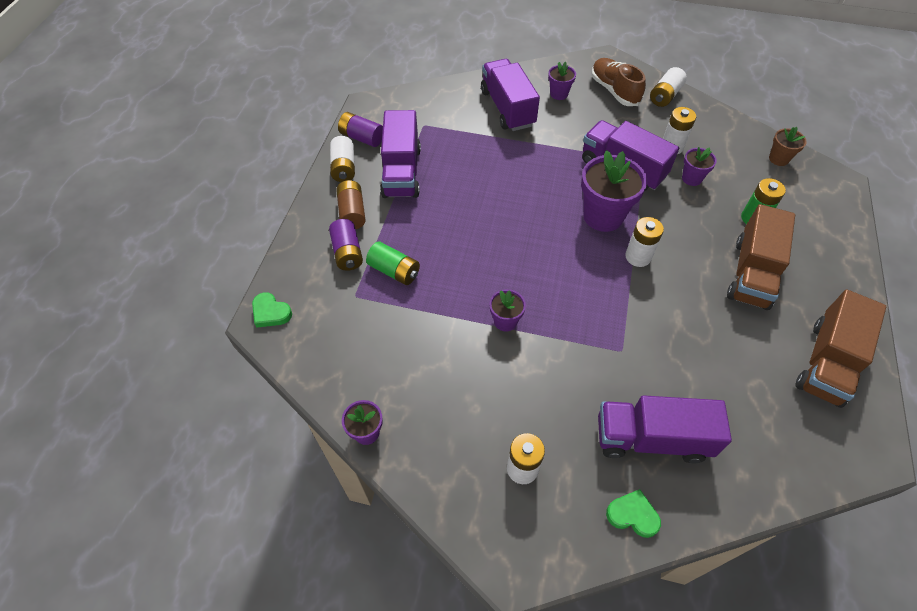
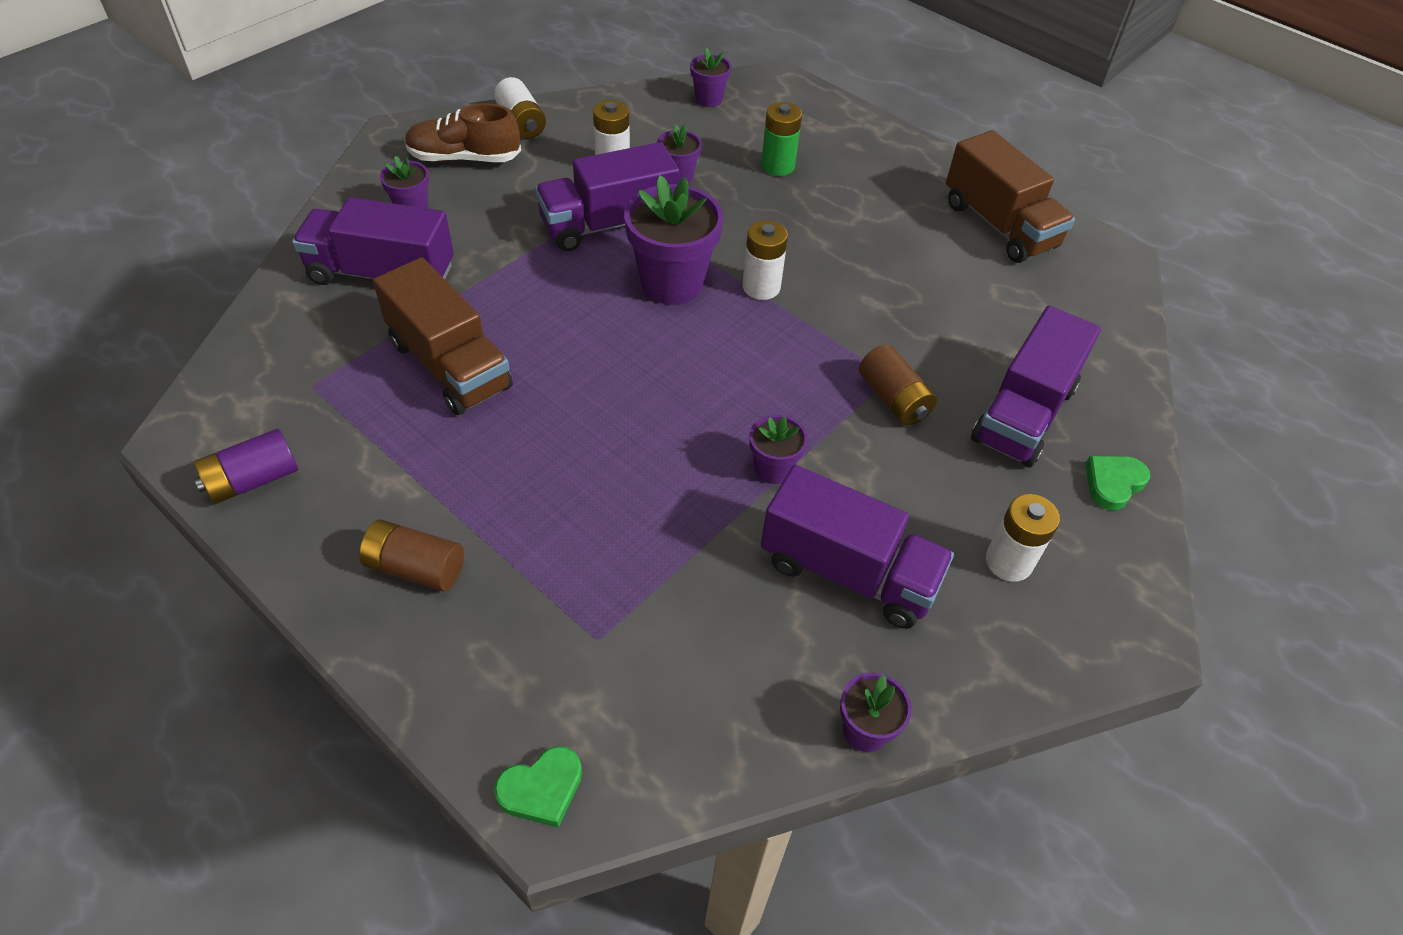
camera: 65 degrees left, 5 degrees down
(344, 167) = (299, 536): white battery -> none
(347, 252) = (499, 612): purple battery -> none
(394, 271) = (587, 562): green battery -> none
(402, 172) = (388, 460): purple truck -> purple truck (848, 571)
(604, 359) = (893, 399): none -> brown battery
(751, 273) = (852, 211): brown truck -> brown truck (450, 365)
(778, 159) = (708, 99): brown flower pot -> purple flower pot

